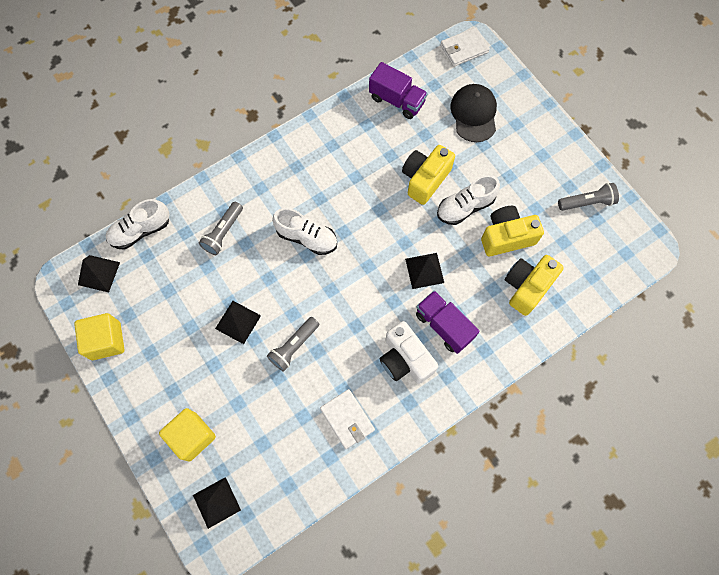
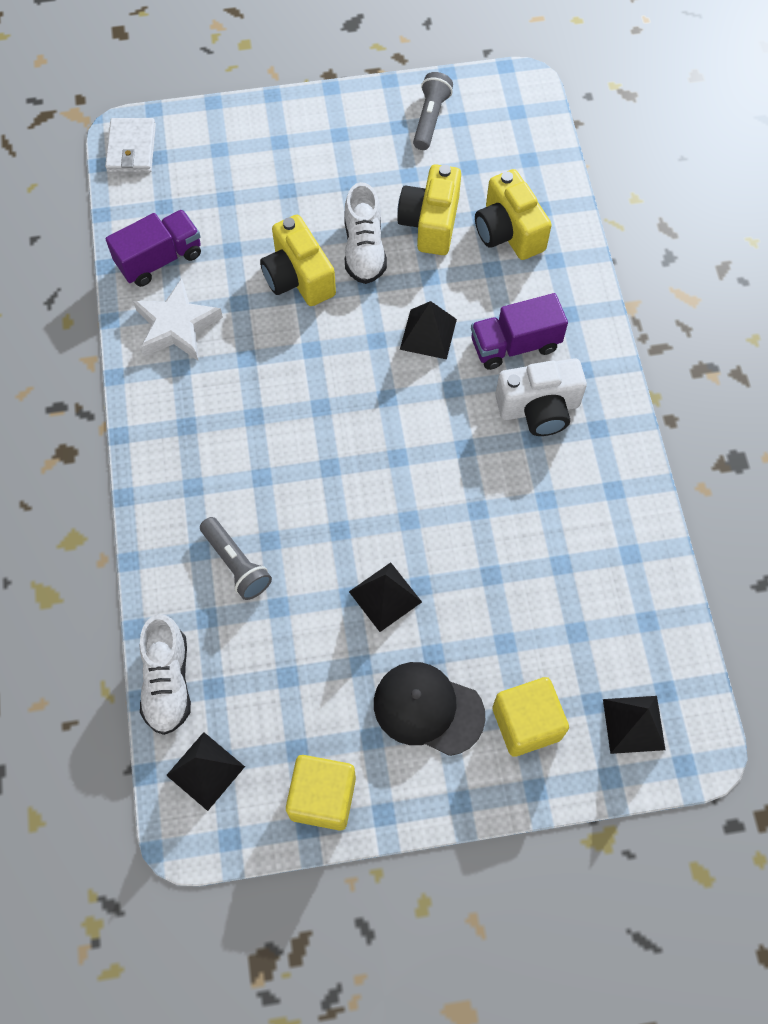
camera: 65 degrees left, 5 degrees down
(294, 346) = (457, 537): grey flashlight -> none
(307, 237) = (304, 456): white shoe -> none
(347, 419) = (589, 511): white wallet -> none
(357, 130) = (177, 326): none -> white star
(474, 114) = (236, 181): black cap -> black cap (428, 709)

